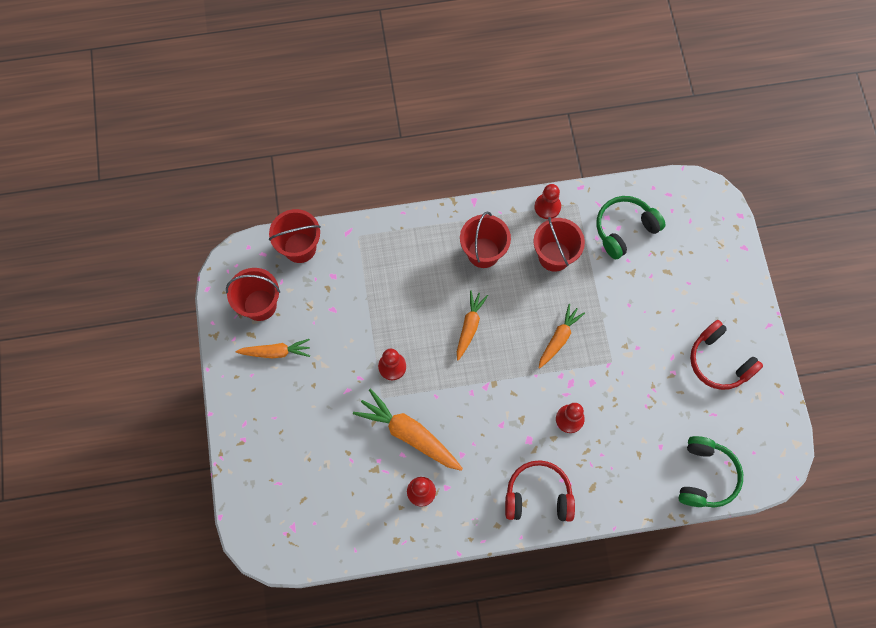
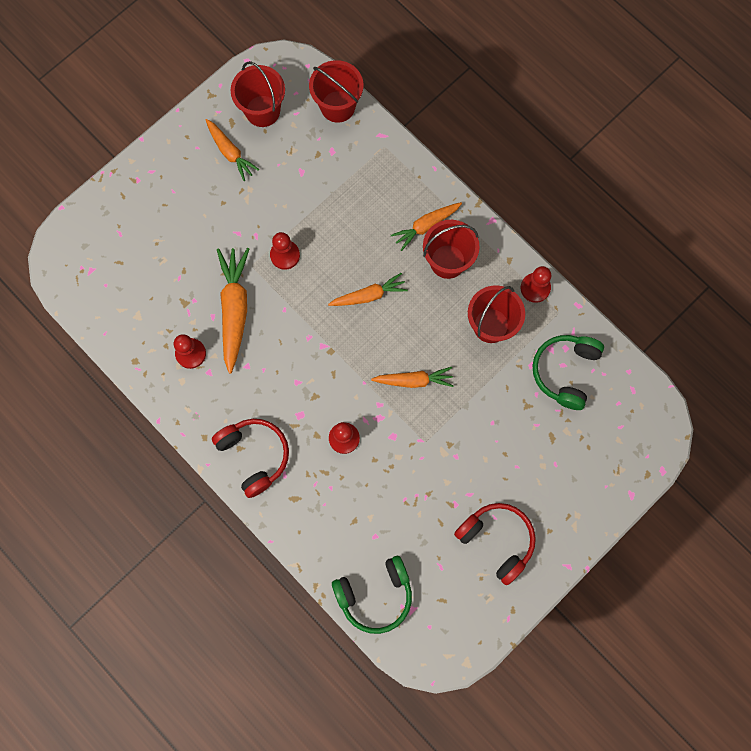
camera: 55 degrees right, 5 degrees up
(444, 249) = (426, 226): none -> orange carrot
(624, 229) = (565, 372): green headphones -> green headphones turned 90 degrees counterclockwise
(719, 361) = (497, 540): red headphones -> red headphones turned 120 degrees clockwise

